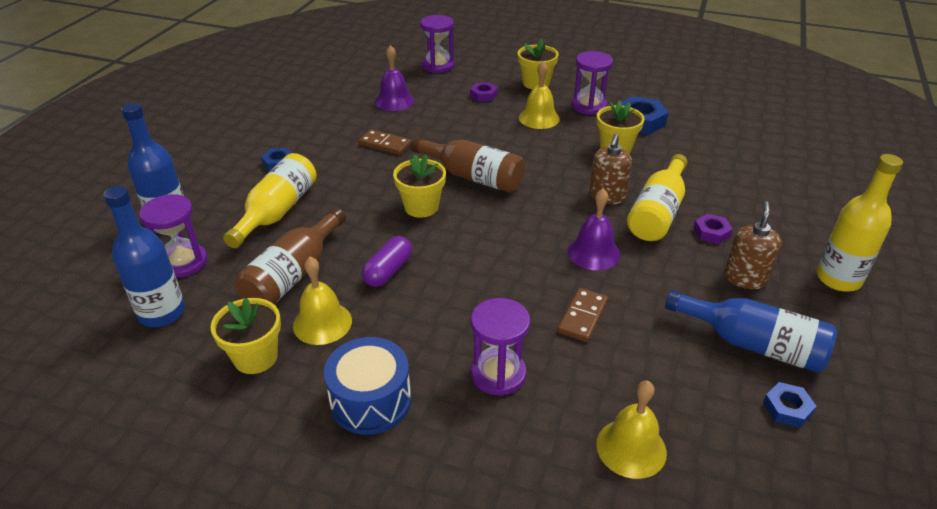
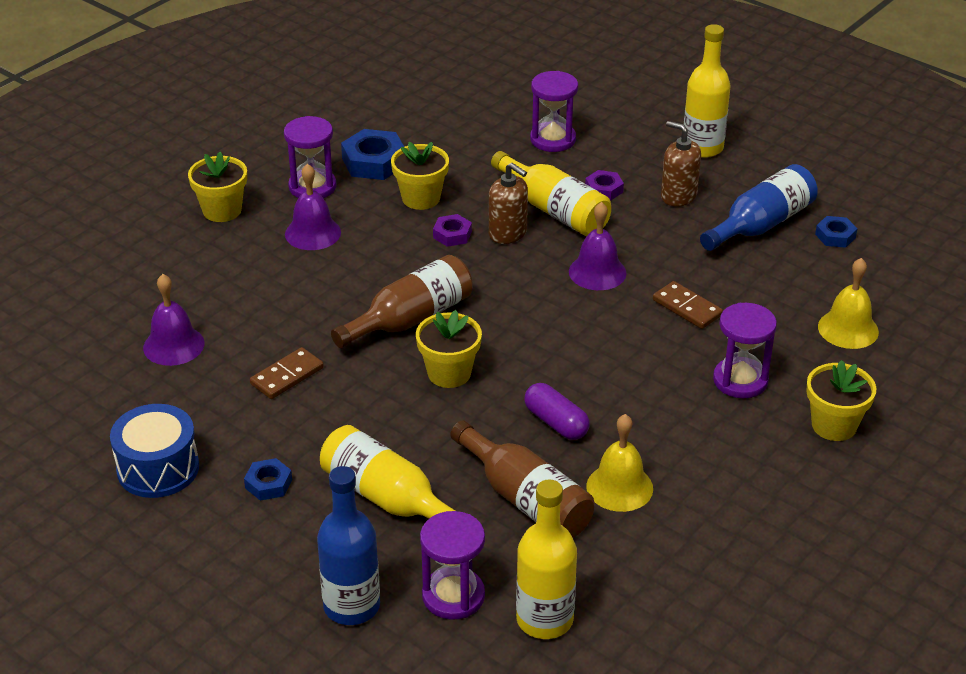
camera: 70 degrees left, 0 degrees up
(162, 313) = (544, 619): blue bottle -> yellow bottle
(255, 357) = (652, 545): yellow flower pot -> yellow flower pot (834, 425)
(371, 401) = (744, 470): blue drum -> blue drum (158, 468)
(438, 66) = (99, 282): purple hourglass -> purple hourglass (553, 139)
(483, 95) = (220, 262): purple nut -> purple nut (452, 234)
(539, 118) = (313, 233): yellow bell -> purple bell

